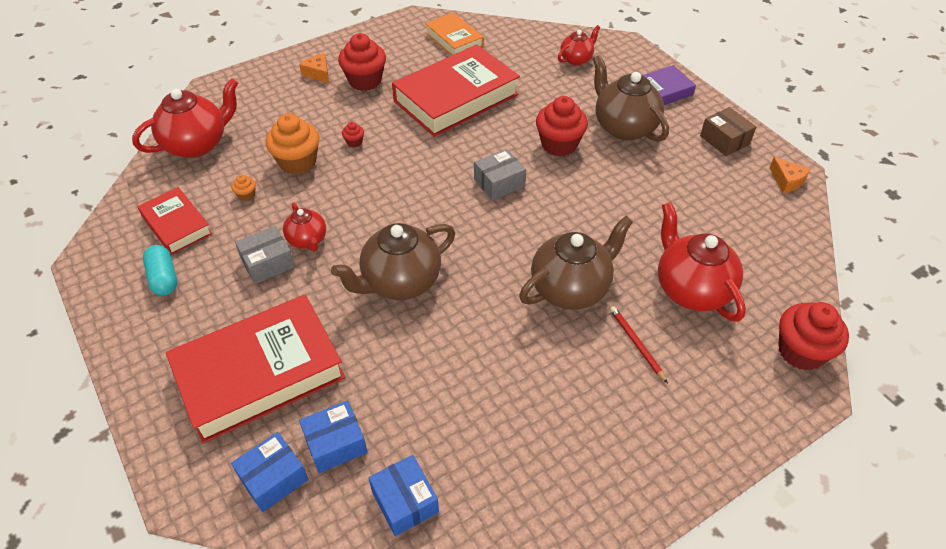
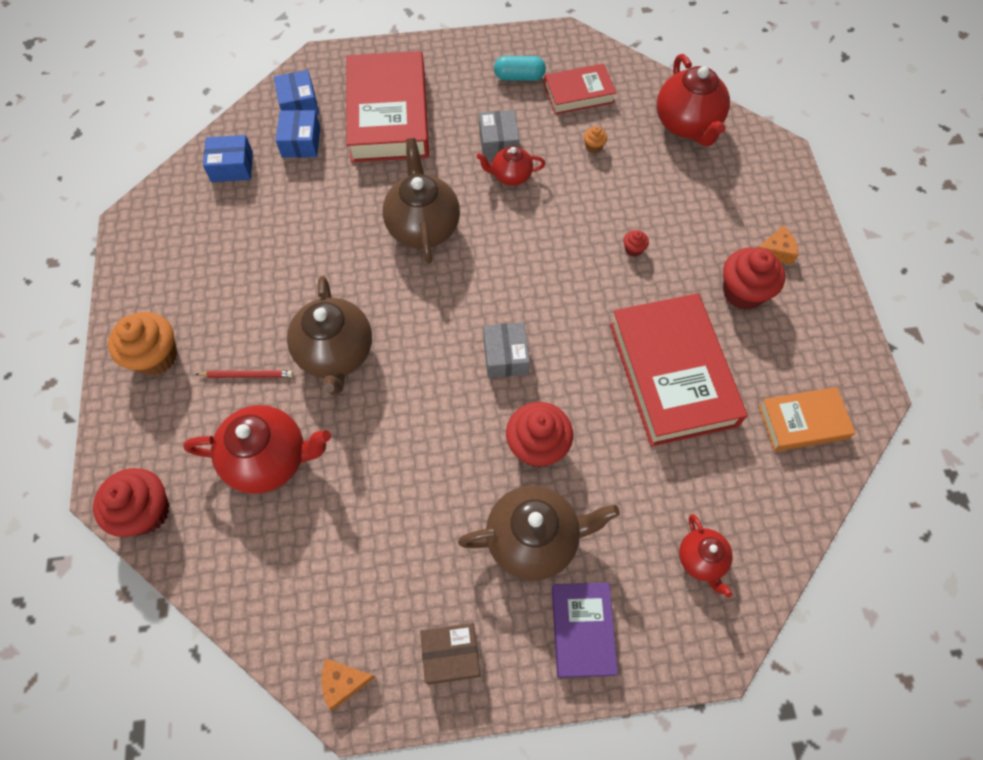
camera: 115 degrees right, 15 degrees up
(298, 162) = (623, 194): orange cupcake -> orange cupcake (156, 356)

